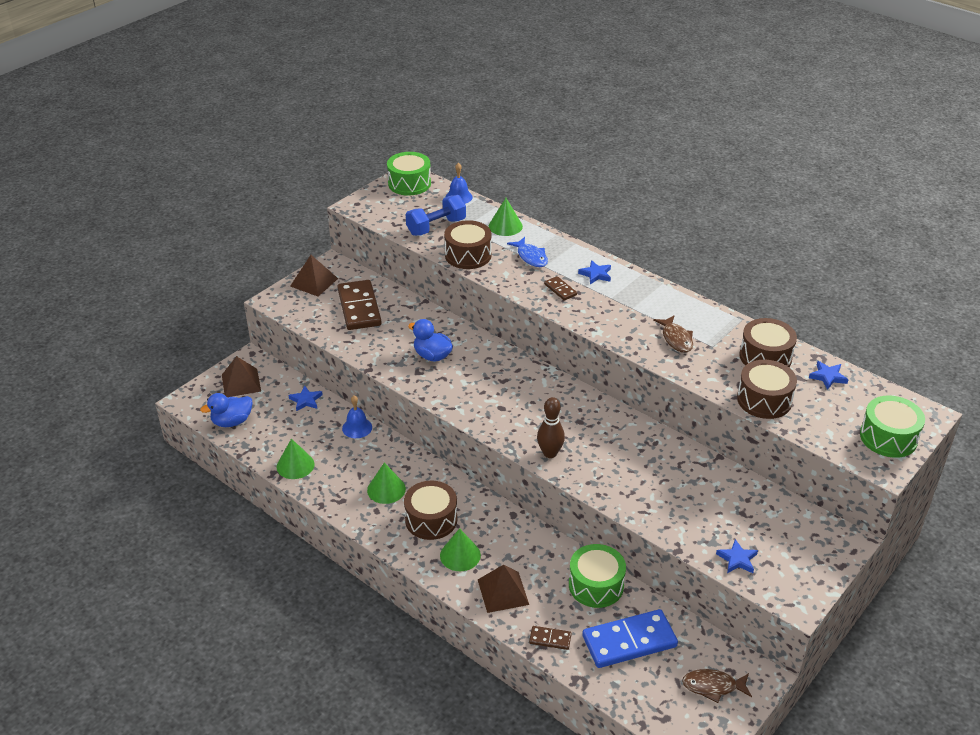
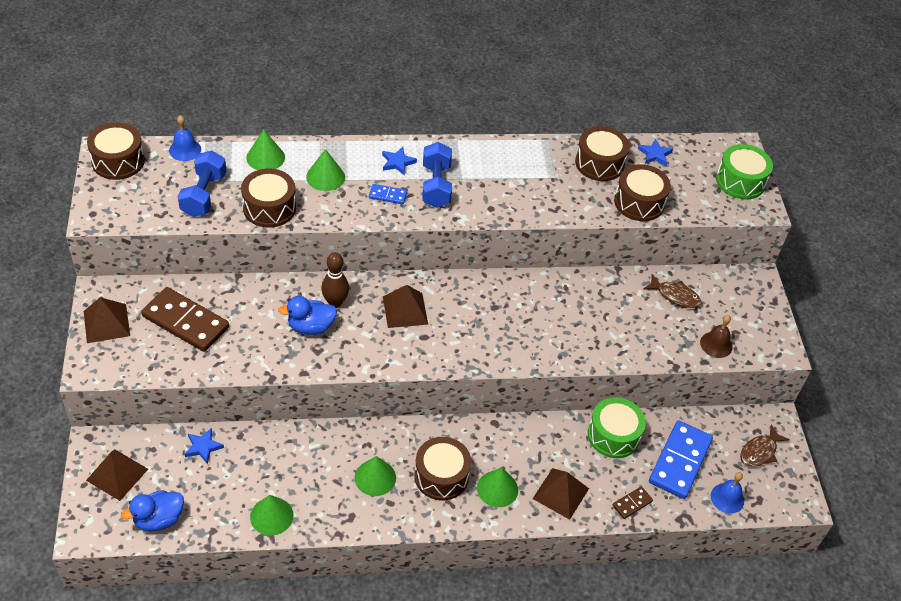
camera: 50 degrees left, 10 degrees up
(232, 421) = (158, 519): blue duck -> blue duck turned 45 degrees clockwise
(357, 427) = (282, 439): blue bell -> blue bell (727, 498)
(409, 183) = (118, 161): green drum -> brown drum
(509, 384) = (405, 310): none -> brown pyramid
(531, 257) = (325, 177): blue fish -> green cone
(550, 453) = (506, 351): brown bowling pin -> brown bowling pin (335, 302)
(560, 290) = (387, 195): brown domino -> blue domino
(605, 302) = (436, 186): none -> blue dumbbell
(676, 339) = (524, 187): brown fish -> brown fish (675, 295)
(737, 559) = (716, 344): blue star -> brown bell

